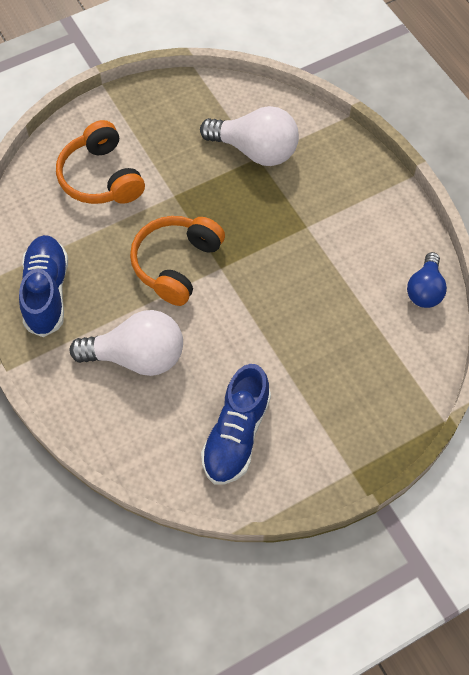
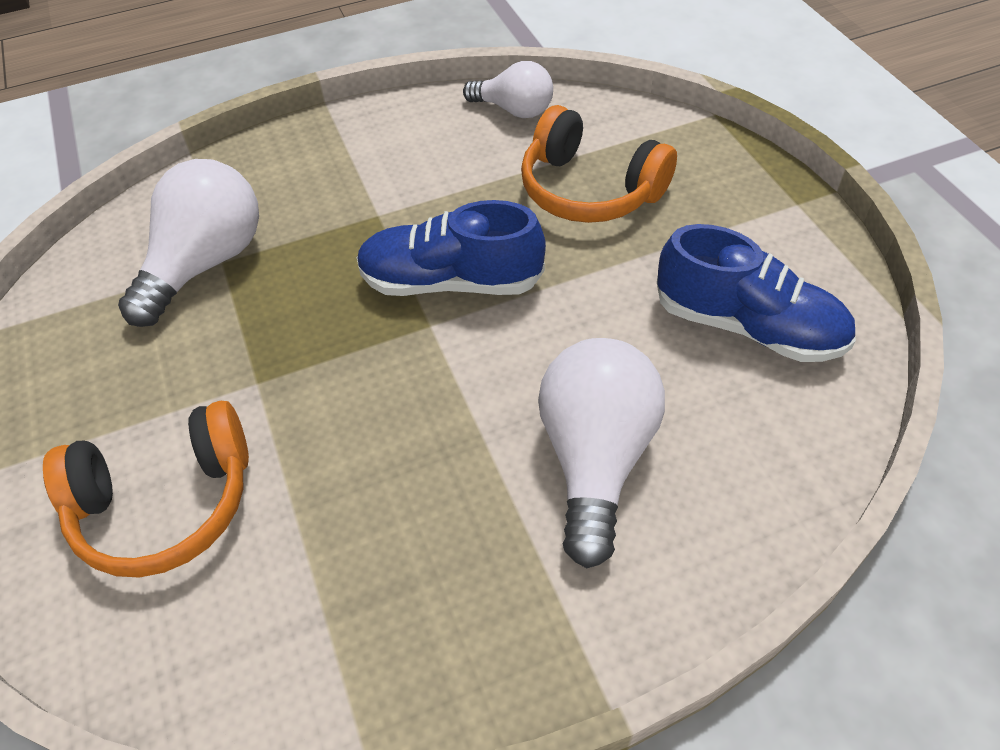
camera: 80 degrees left, 10 degrees down
(47, 292) = (425, 622): blue shoe -> blue shoe (451, 281)
(176, 264) = (408, 387): orange headphones -> orange headphones (589, 190)
(425, 290) = (514, 110): blue light bulb -> white light bulb

